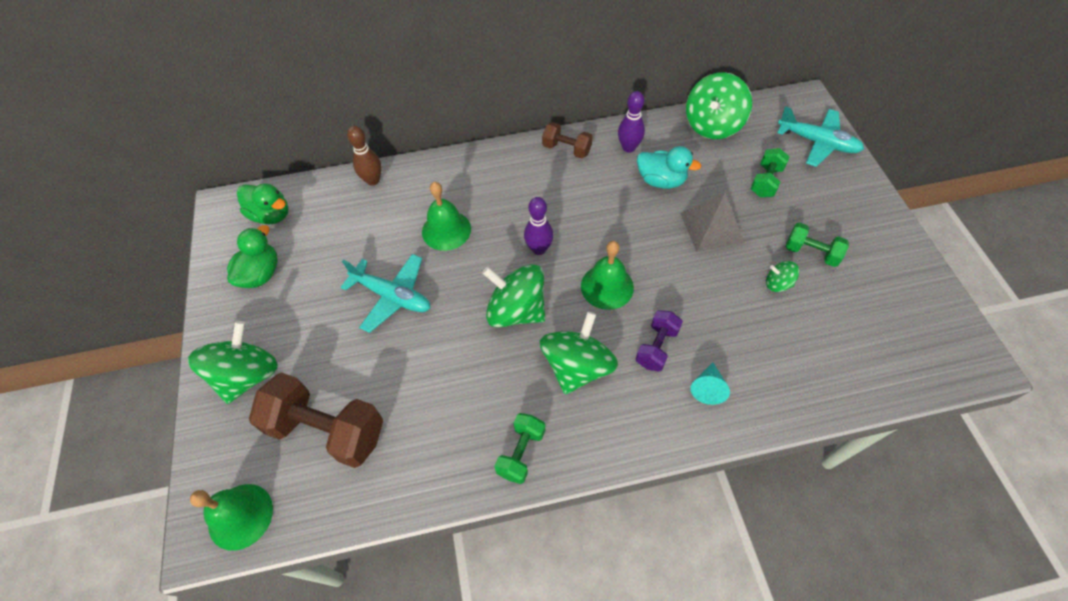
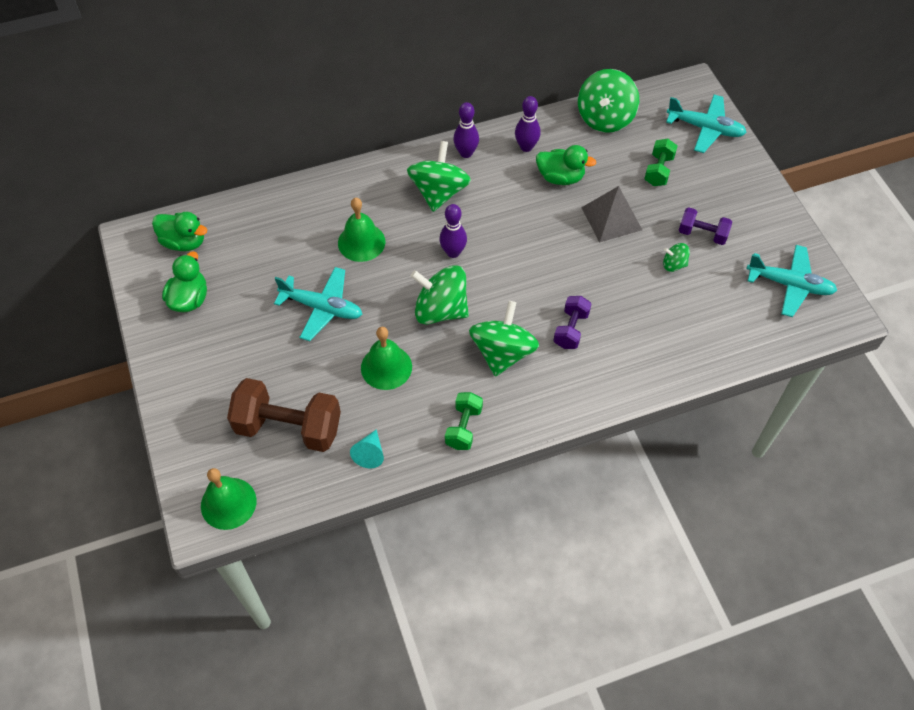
camera: 10 degrees left, 0 degrees up
(248, 375) = (202, 390): green spinning top -> green spinning top (439, 192)
(373, 180) = (278, 199): brown bowling pin -> none
(566, 149) = (466, 153): brown dumbbell -> purple bowling pin
(607, 286) = (521, 281): green bell -> green bell (386, 367)
(661, 181) = (560, 177): turquoise duck -> green duck
(707, 388) = (618, 359): turquoise cone -> turquoise cone (370, 453)
(811, 253) = (702, 234): green dumbbell -> purple dumbbell
(911, 319) = (789, 285): none -> turquoise plane

